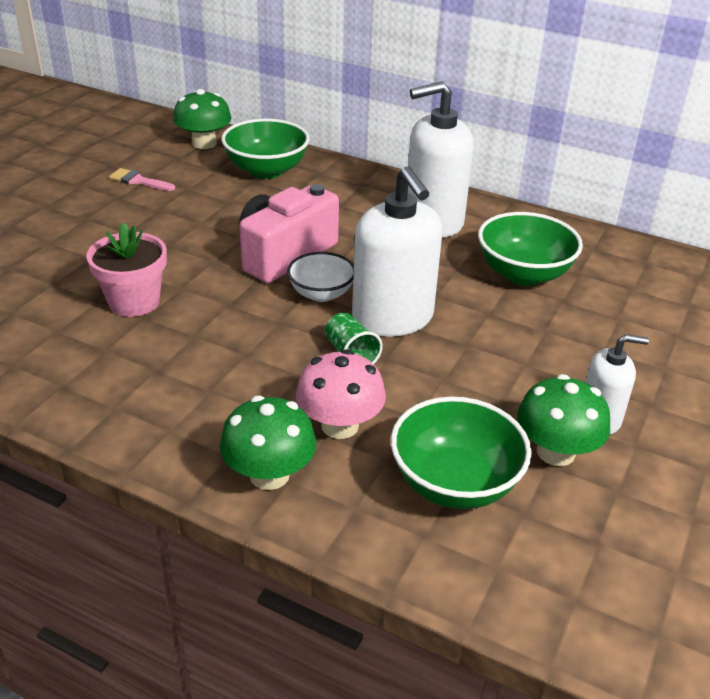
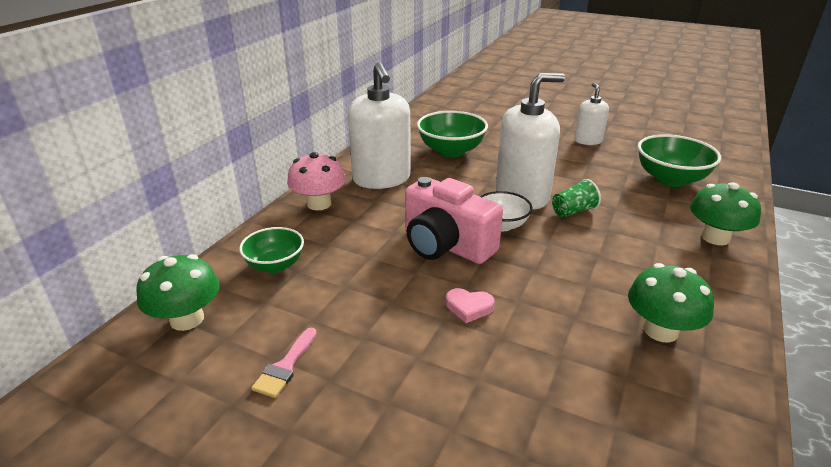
camera: 90 degrees left, 5 degrees down
(134, 302) = (553, 328): pink flower pot -> none
(179, 260) = (469, 307): none -> pink heart
(266, 170) = (275, 265): green bowl -> green bowl, size x0.64
(340, 425) = (650, 214): pink mushroom -> pink mushroom (319, 204)
(555, 452) = (623, 153): green mushroom -> green mushroom (660, 330)

